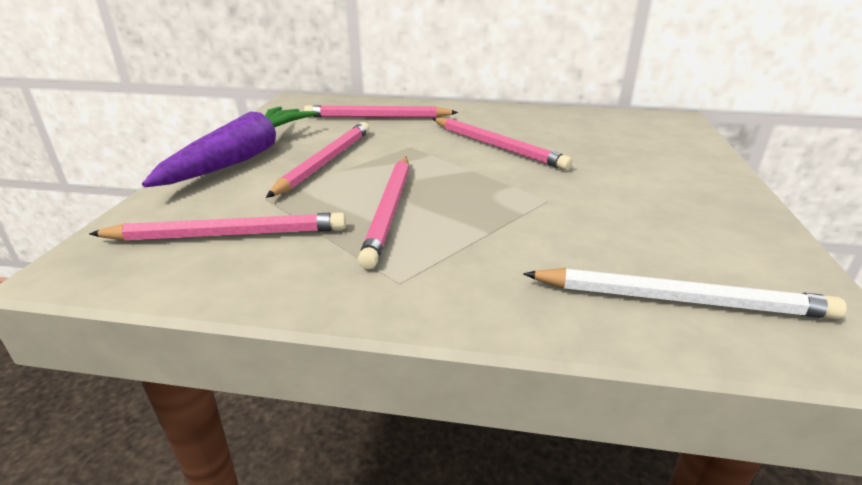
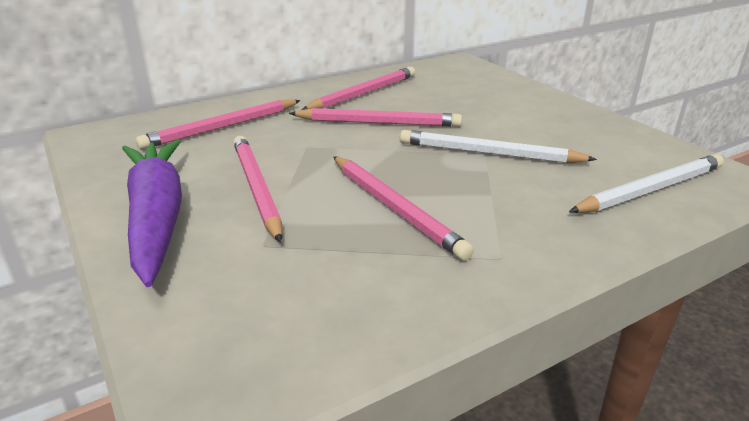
camera: 40 degrees left, 0 degrees up
(228, 235) = (300, 292): pink pencil -> pink pencil (363, 93)
(553, 200) = (489, 153): none -> white pencil

